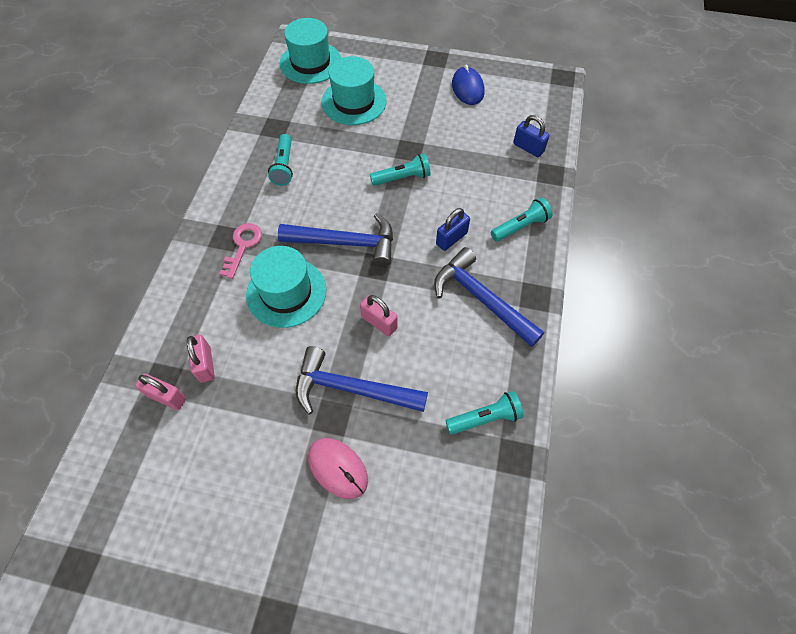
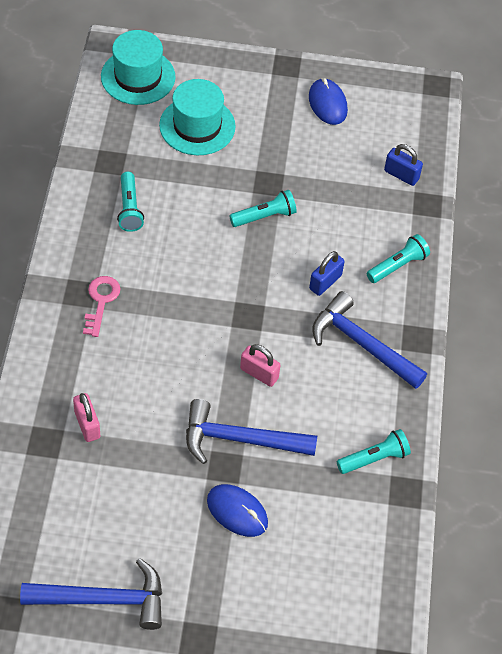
camera: 10 degrees left, 5 degrees down
(167, 397) = (55, 458): pink padlock -> none
(286, 292) = (157, 348): turquoise hat -> none
(338, 468) = (237, 511): pink mouse -> blue mouse
(346, 243) = (212, 292): blue hammer -> blue hammer (103, 599)

